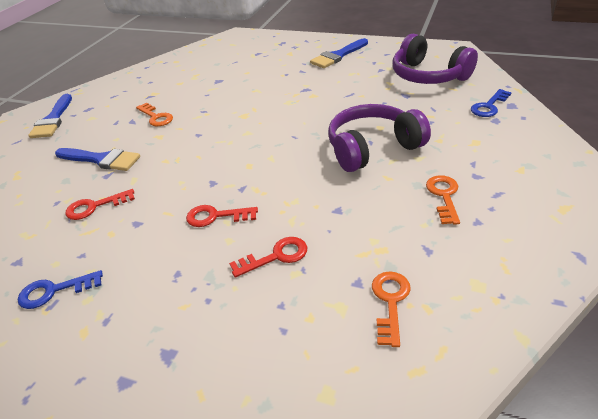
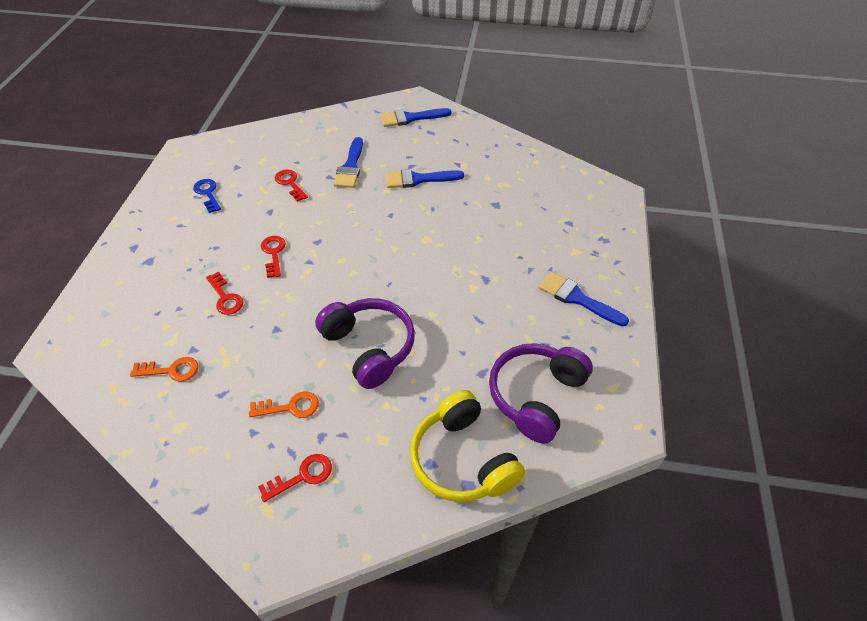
camera: 75 degrees right, 10 degrees up
(156, 117) = (418, 179): orange key -> blue brush
(489, 106) = (462, 459): blue key -> yellow headphones
(522, 186) = (302, 476): none -> red key

